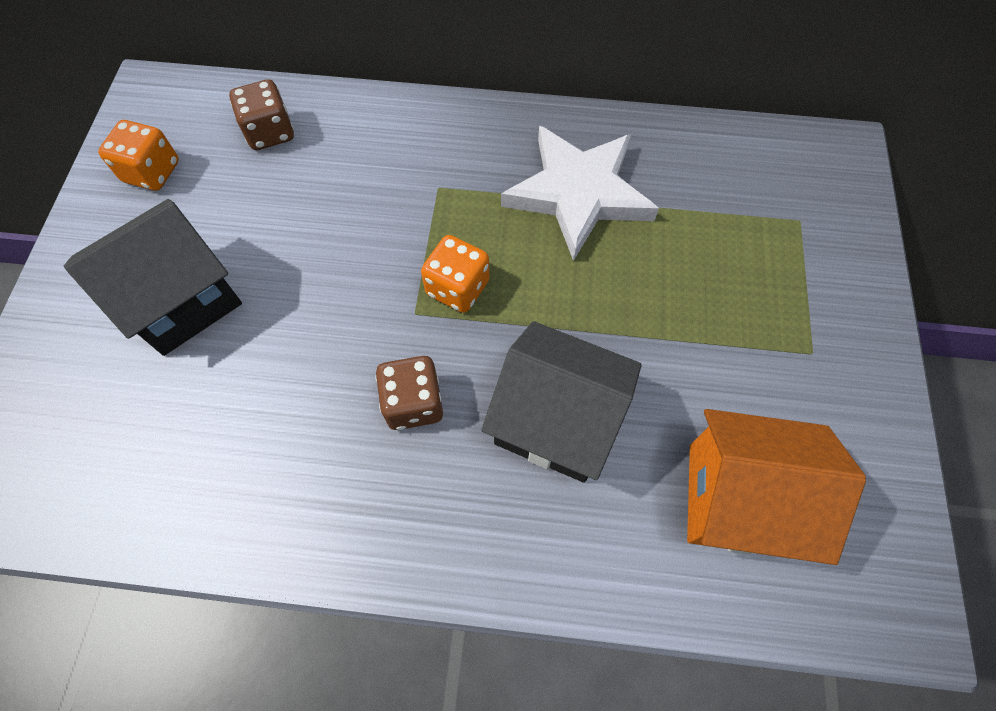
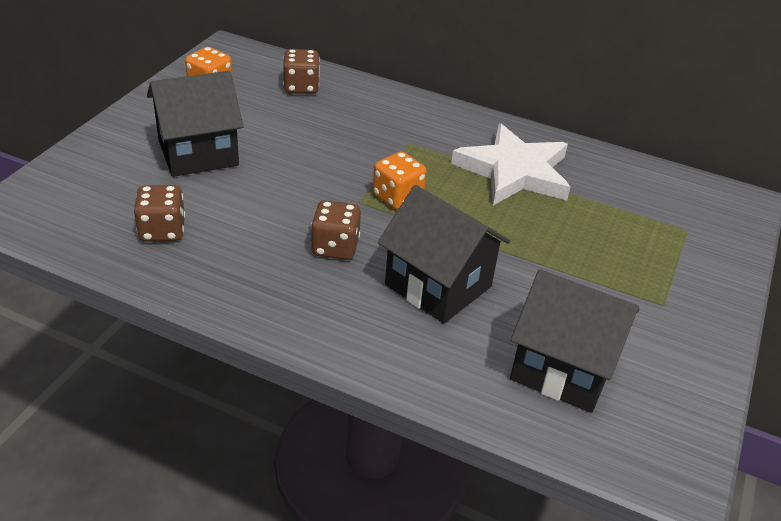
camera: 15 degrees right, 25 degrees down
(188, 457) = (162, 230): none -> brown dice
(739, 499) = (563, 368): orange house -> black house

